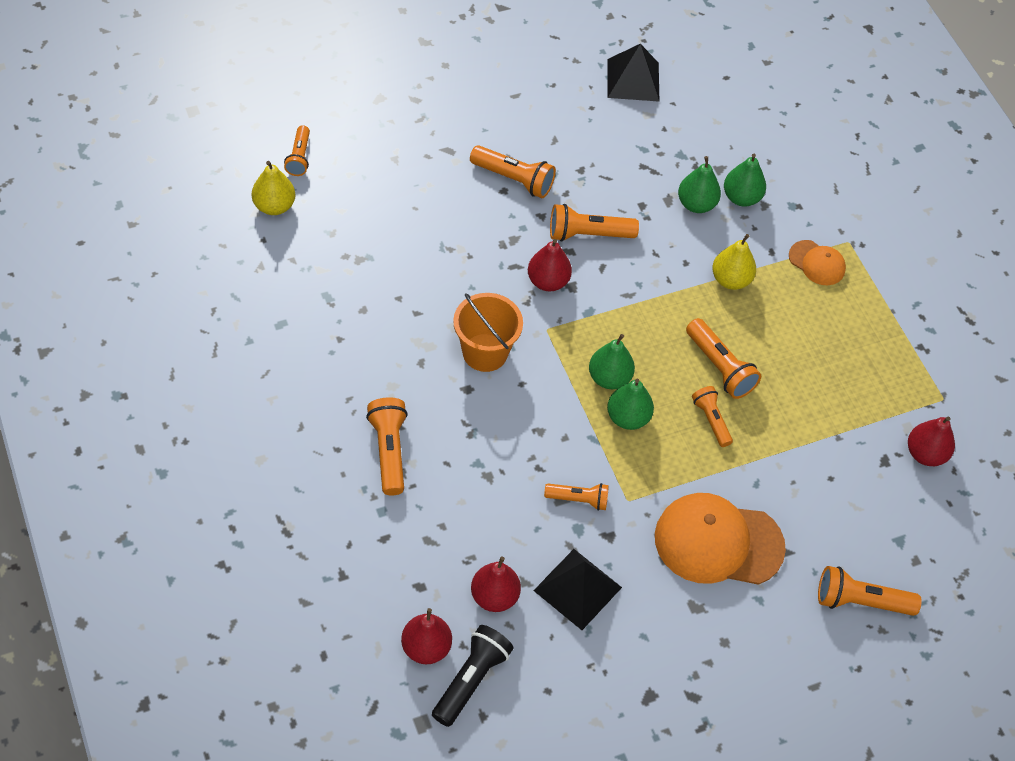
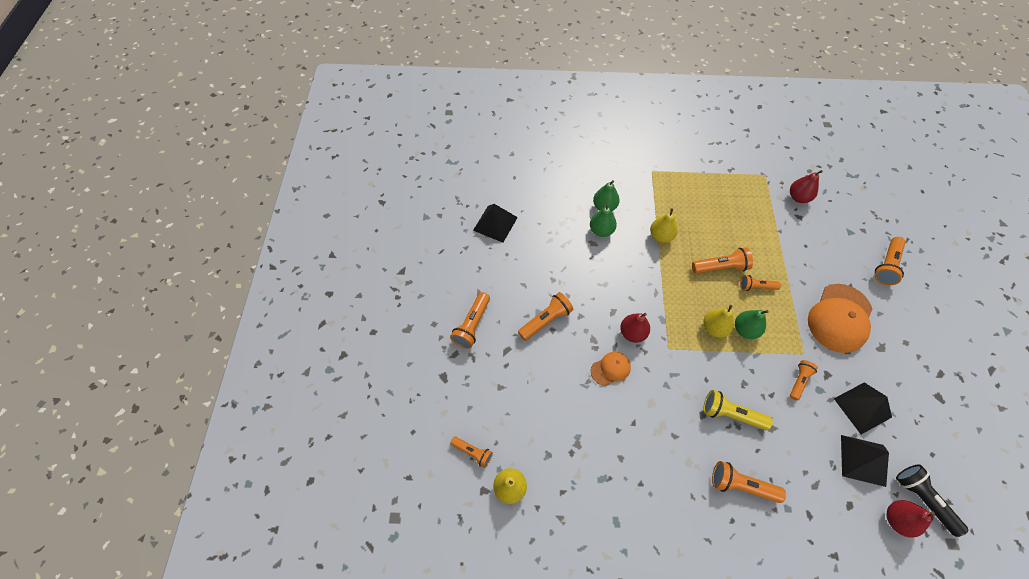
camera: 60 degrees left, 5 degrees up
(484, 422) = (730, 414): none -> yellow flashlight
(485, 352) = (677, 392): orange bucket -> none
(494, 596) = (862, 460): red pear -> black pyramid
(588, 234) = (604, 296): orange flashlight -> orange flashlight (472, 325)
(609, 378) = (714, 328): green pear -> yellow pear
(817, 263) = (662, 191): orange cap -> orange cap (610, 369)

